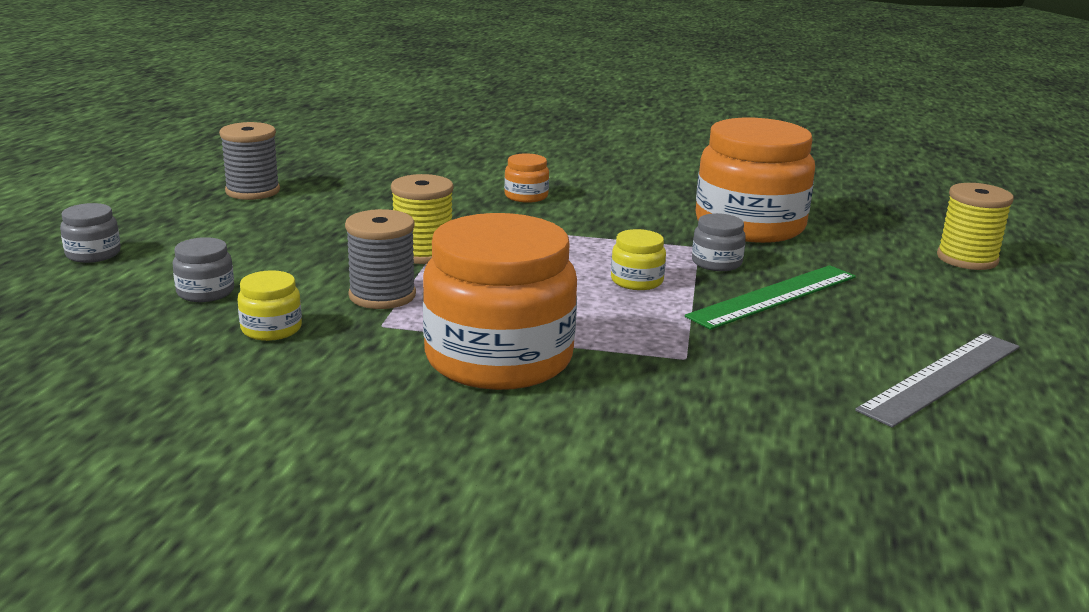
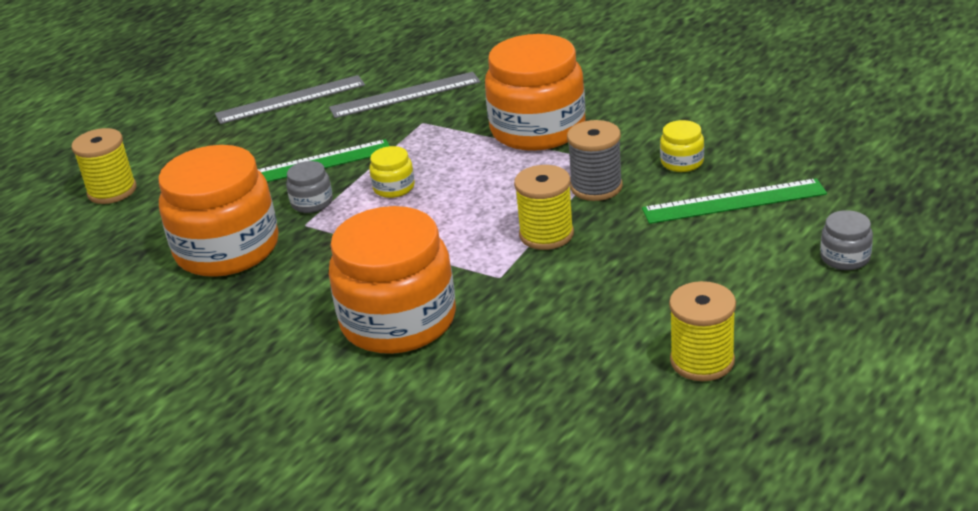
camera: 155 degrees left, 10 degrees up
(205, 292) = (734, 201): grey jar -> green ruler
(253, 191) = (702, 361): grey spool -> yellow spool
(526, 196) = (398, 320): orange jar -> orange jar, size x2.38
(763, 398) = (405, 95): none -> grey ruler

